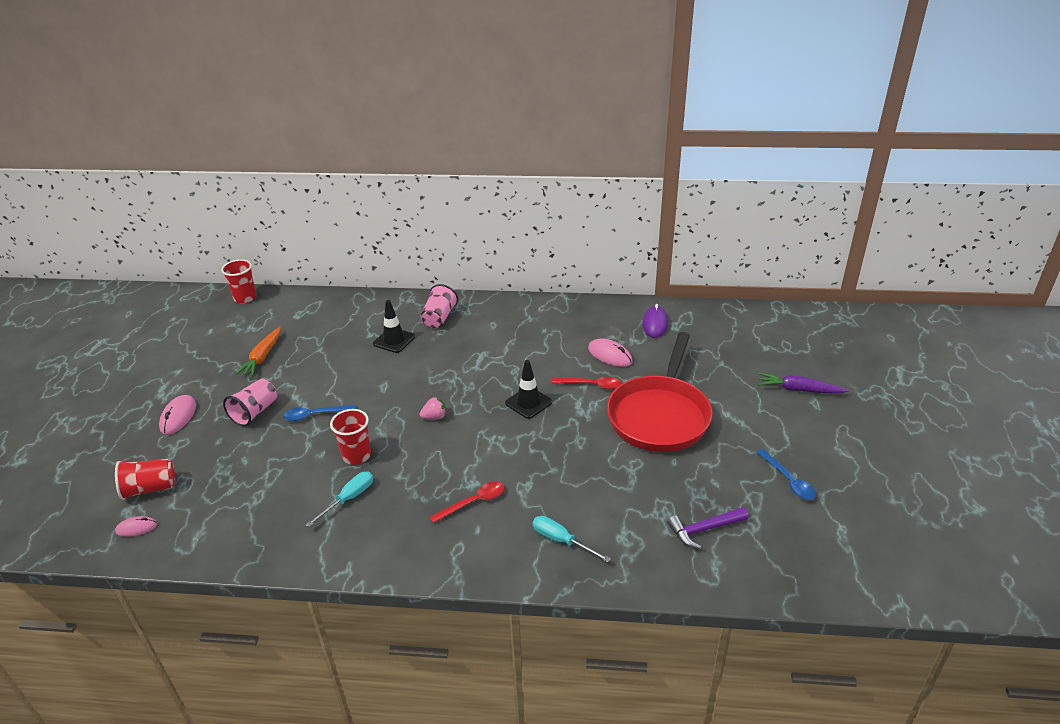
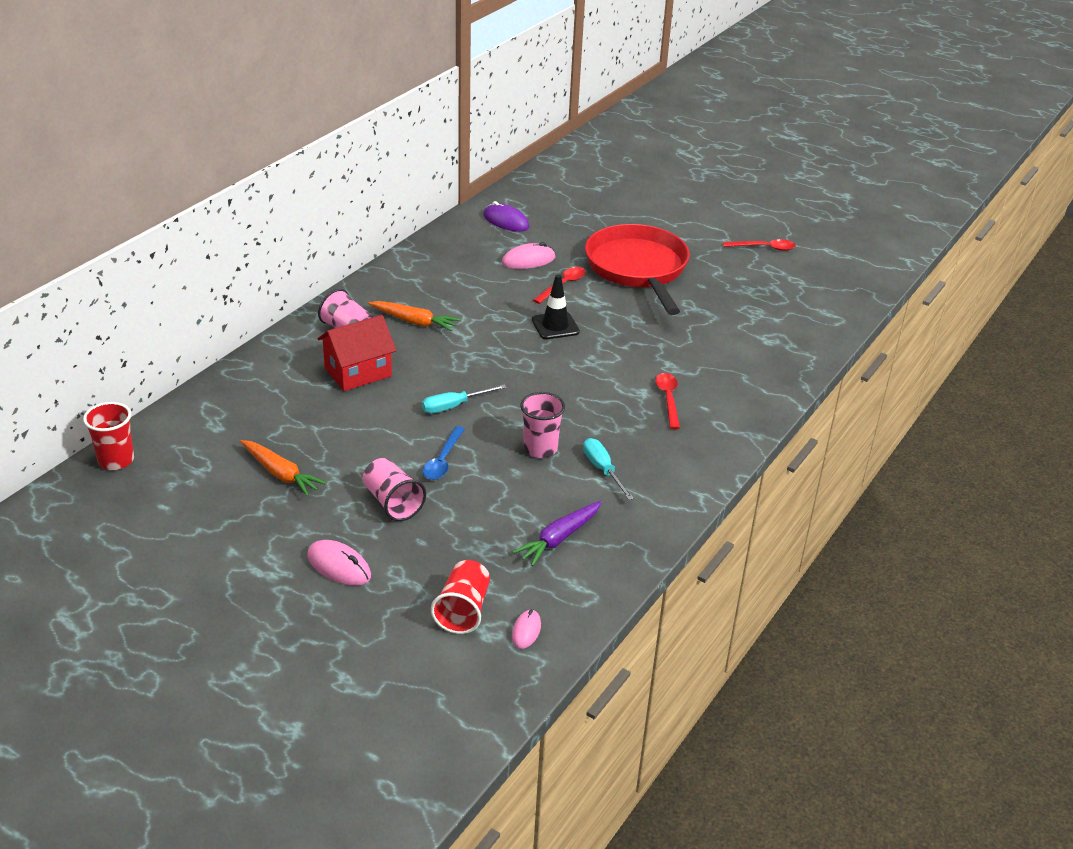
camera: 65 degrees left, 0 degrees up
(356, 456) = (540, 449): red cup -> pink cup
(394, 340) = (358, 372): black traffic cone -> red house
(434, 417) = (524, 385): pink strawberry -> none
(474, 338) = (414, 322): none -> orange carrot
(561, 541) = (750, 370): turquoise screwdriver -> turquoise screwdriver (454, 406)
(660, 415) = (638, 269): red pan -> red pan turned 150 degrees counterclockwise
(704, 529) = (787, 303): purple hammer -> none
(788, 480) = (764, 248): blue spoon -> red spoon
(799, 390) = (666, 199): purple carrot -> purple carrot (559, 538)

